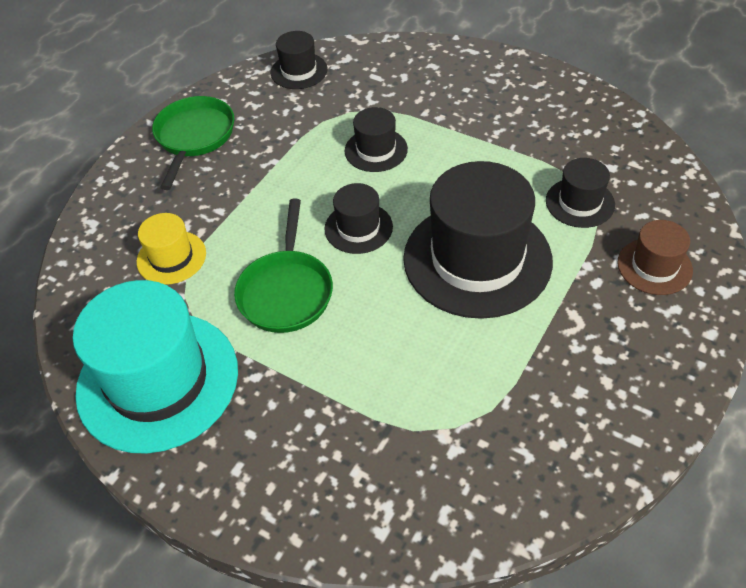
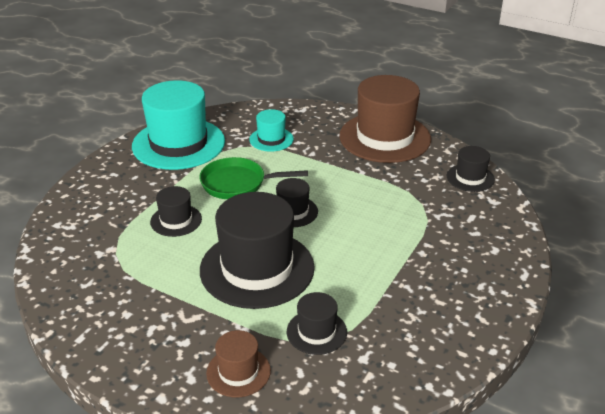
camera: 85 degrees right, 15 degrees down
(171, 257) = (271, 139): yellow hat -> turquoise hat
(194, 137) = (385, 137): green pan -> brown hat
(376, 150) = (377, 218): black hat -> black hat (176, 220)

